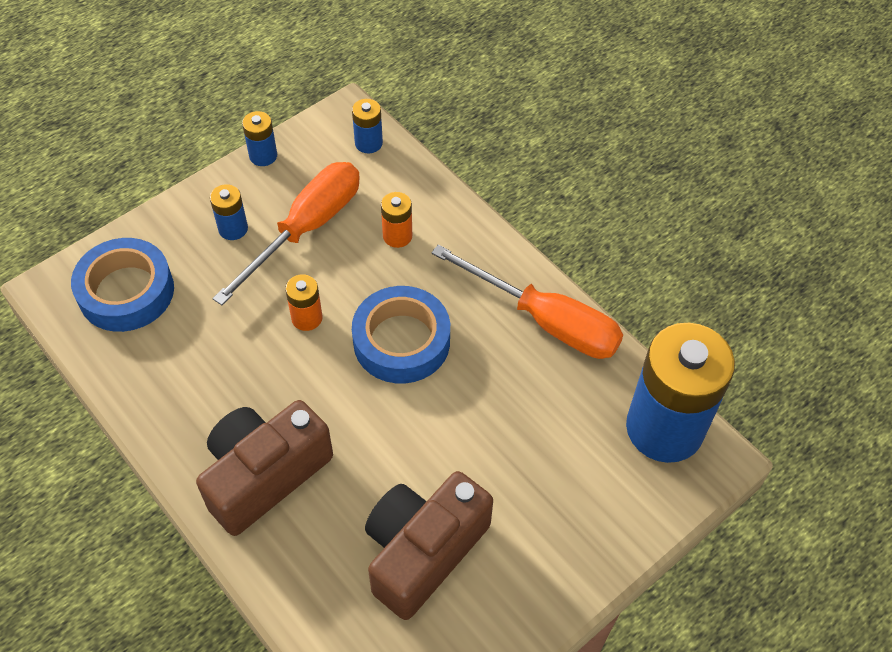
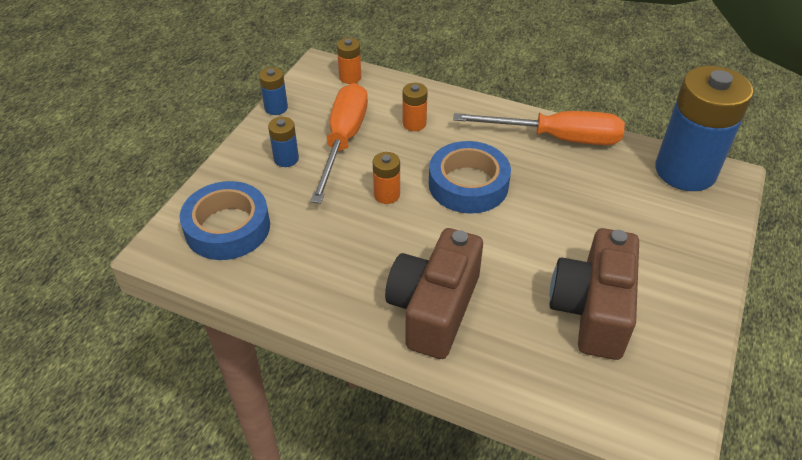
camera: 25 degrees left, 10 degrees down
(368, 143) = (350, 77): blue battery -> orange battery

